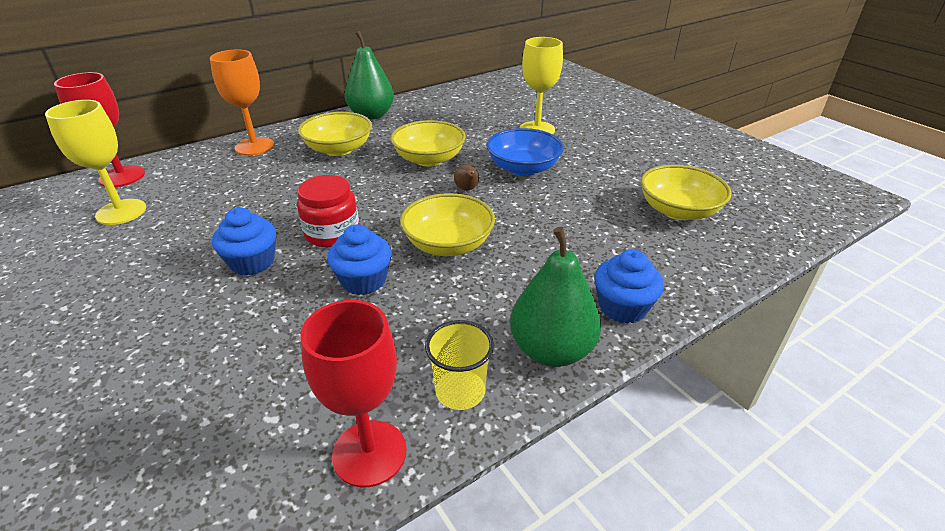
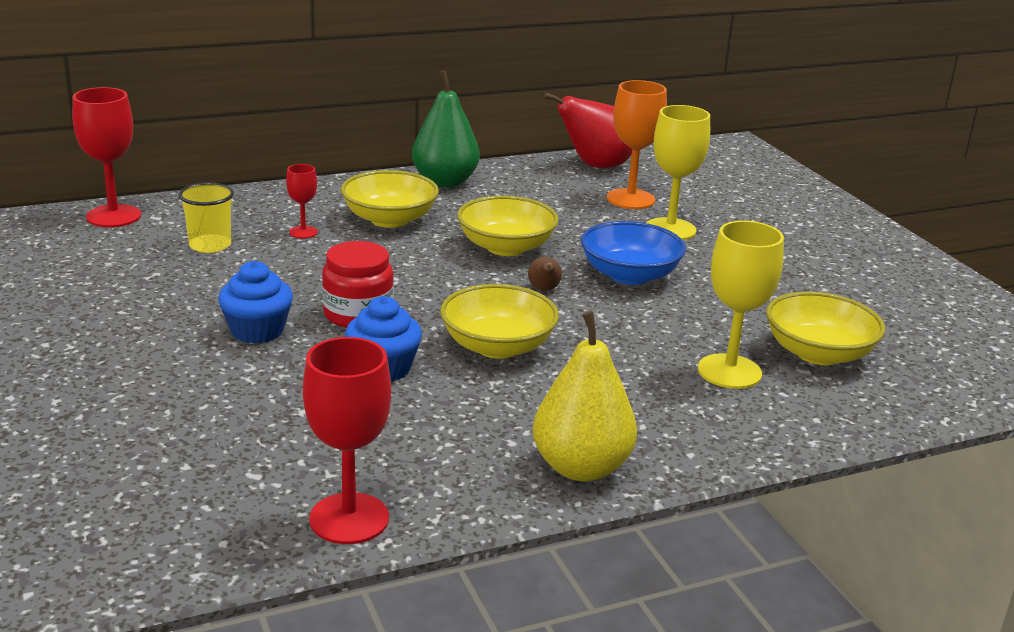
camera: 10 degrees right, 10 degrees down
(121, 212) = (111, 256): yellow goblet -> yellow goblet (729, 371)
(254, 146) = (281, 202): orange goblet -> orange goblet (630, 199)
(275, 169) = (303, 232): none -> red goblet
(460, 391) = (462, 486): yellow cup -> yellow cup (210, 245)
(470, 91) = (595, 166): none -> red pear
(551, 350) = (581, 467): green pear -> yellow pear
(622, 307) = (687, 441): blue cupcake -> none

